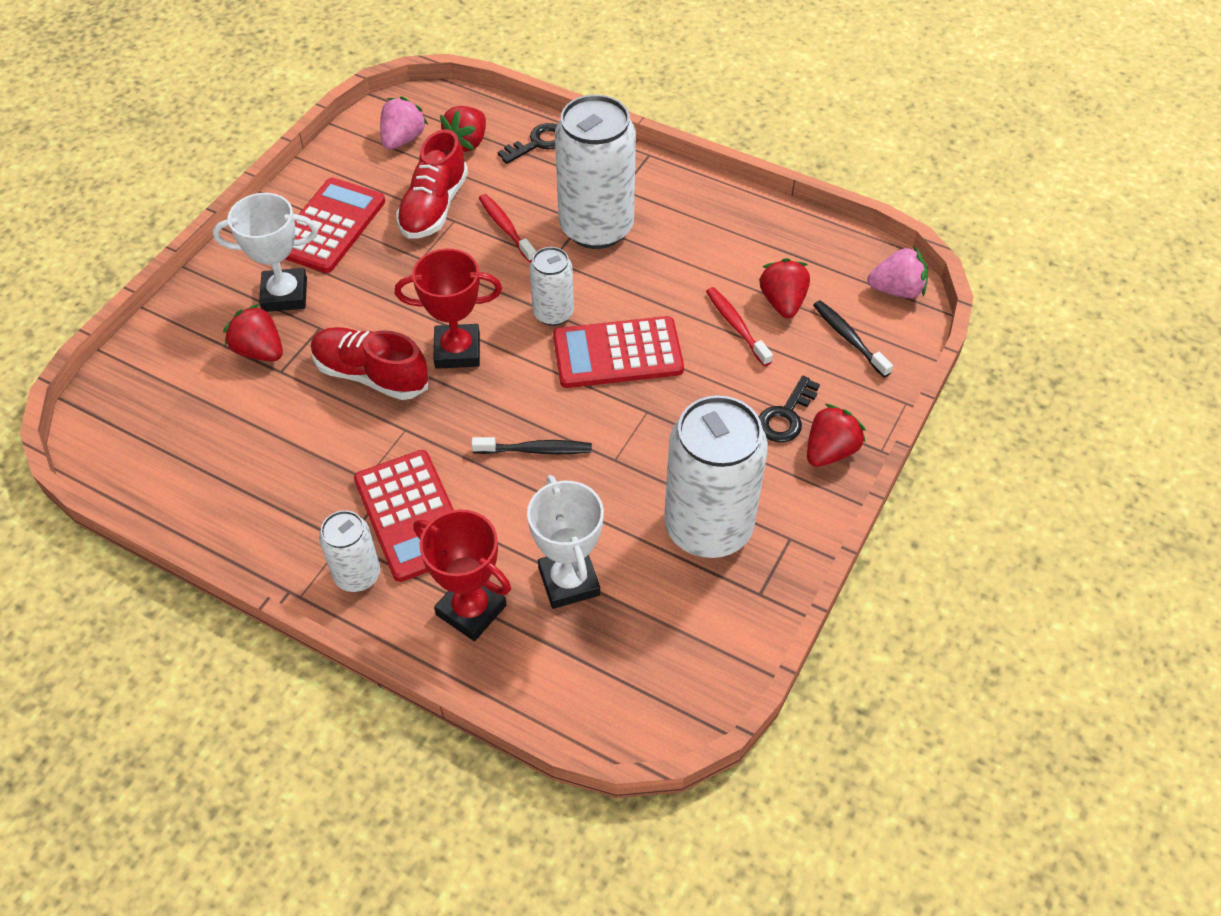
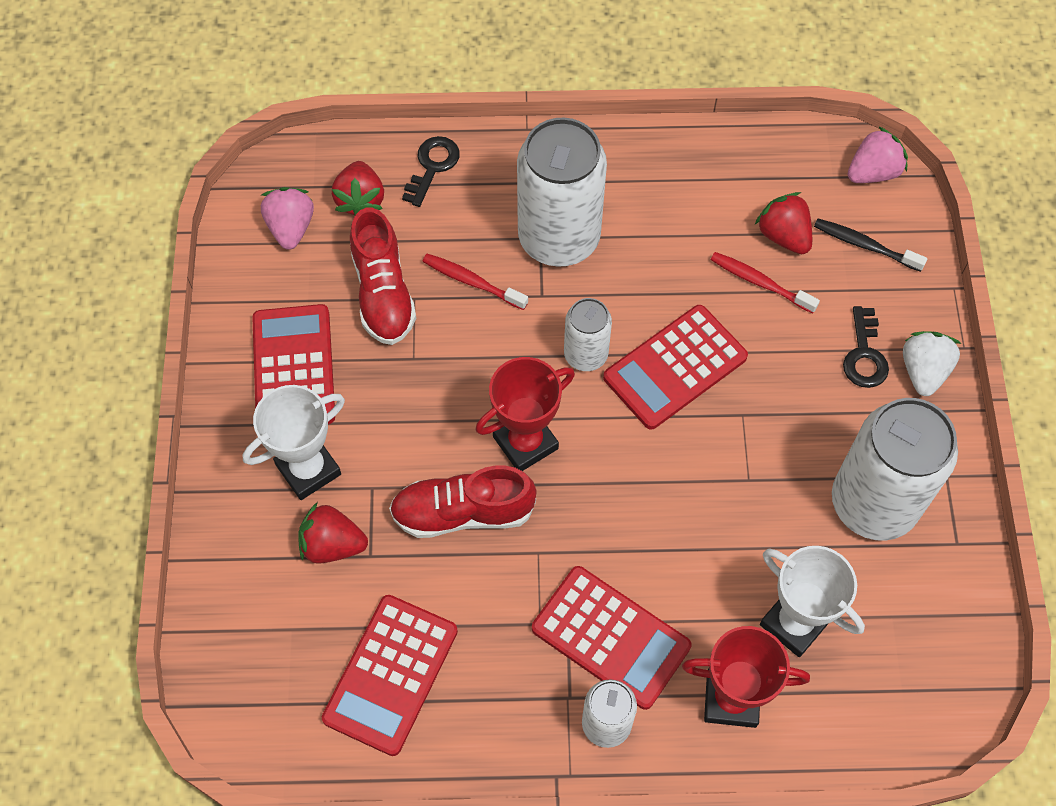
camera: 30 degrees left, 10 degrees up
(227, 456) = (390, 674): none -> red calculator
(536, 450) = (673, 508): black toothbrush -> none
(830, 451) = (923, 371): red strawberry -> white strawberry

